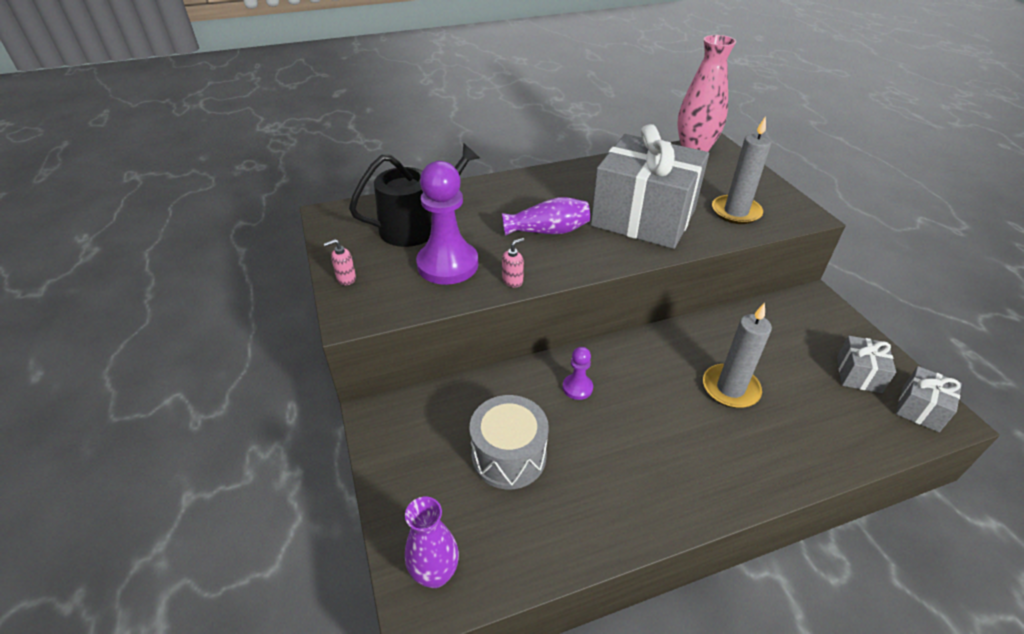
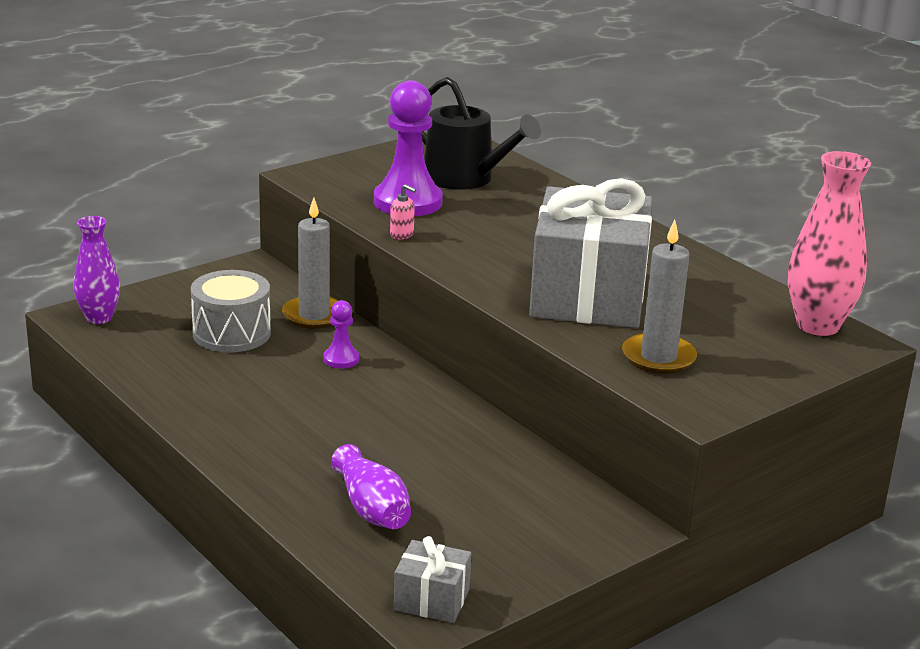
camera: 70 degrees right, 15 degrees down
(346, 278) = (354, 163): pink soap dispenser -> none
(548, 231) = (510, 243): purple vase -> purple vase (372, 509)
(730, 388) = (392, 454): grey candle -> grey candle (314, 315)
(858, 374) = (474, 553): grey gift -> none

